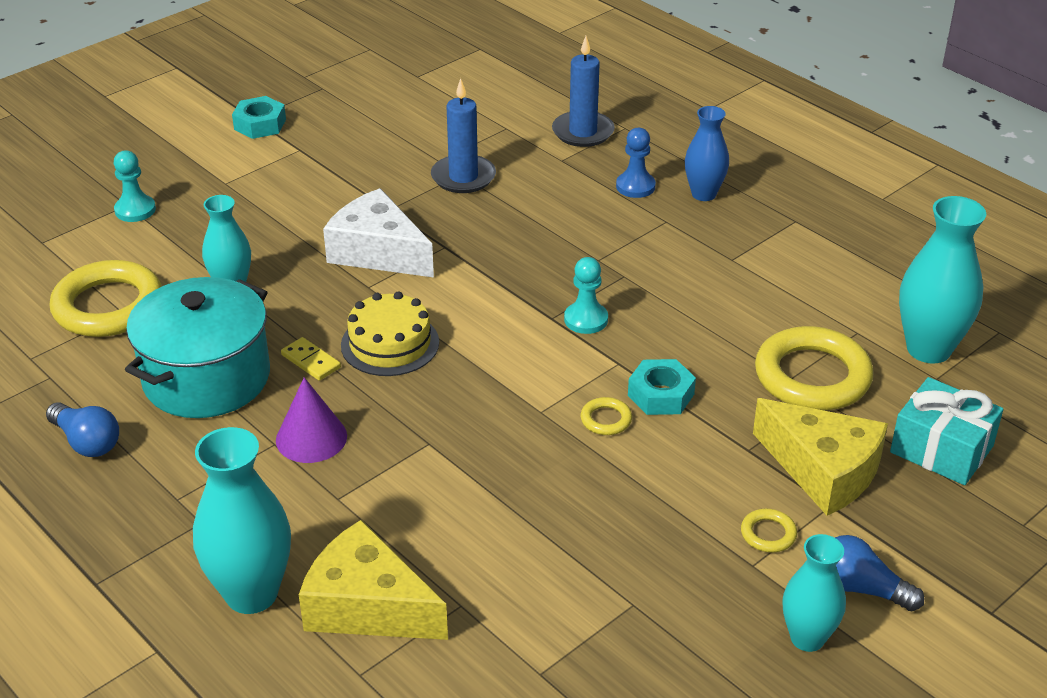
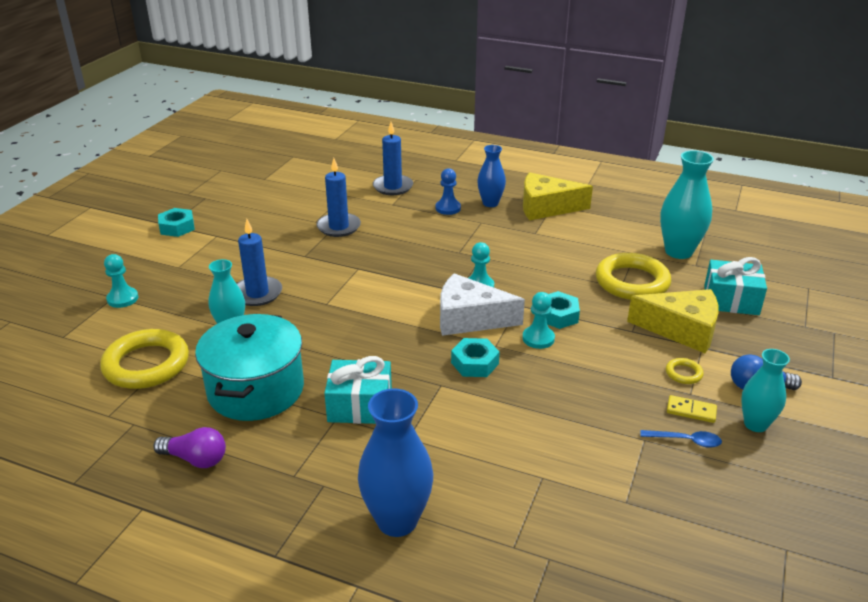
camera: 25 degrees left, 5 degrees down
(87, 442) = (195, 459): blue light bulb -> purple light bulb
(251, 594) = (397, 521): turquoise vase -> blue vase
(294, 248) = (257, 293): none -> blue candle
(311, 361) = (322, 358): yellow domino -> yellow domino (691, 411)
(311, 438) = (360, 405): purple cone -> turquoise gift
(367, 606) = (483, 500): yellow cheese -> yellow cheese (546, 207)
(378, 252) = (317, 282): white cheese -> white cheese (469, 318)
(390, 344) = (367, 333): yellow cake -> none
(494, 428) = (474, 363): none -> turquoise nut
(606, 419) = (538, 338): yellow ring -> turquoise pawn
(688, 626) = (686, 441): none -> blue spoon

